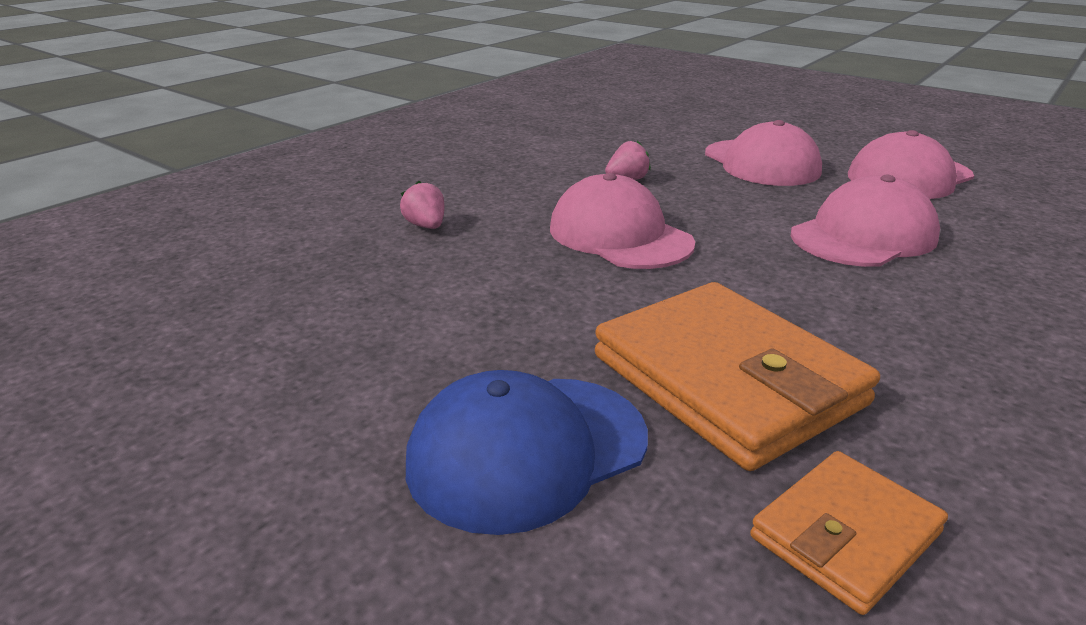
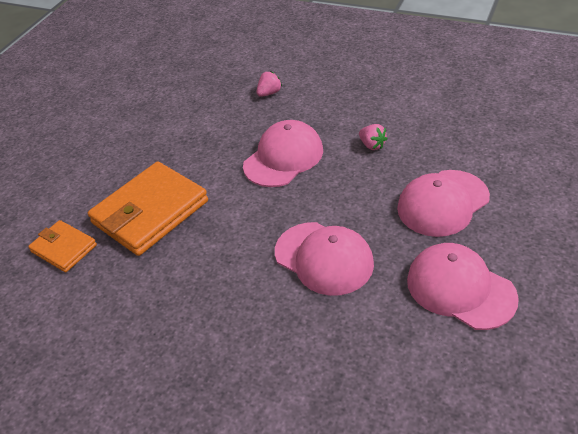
camera: 80 degrees right, 15 degrees up
(527, 450) = (100, 169): blue cap -> none

